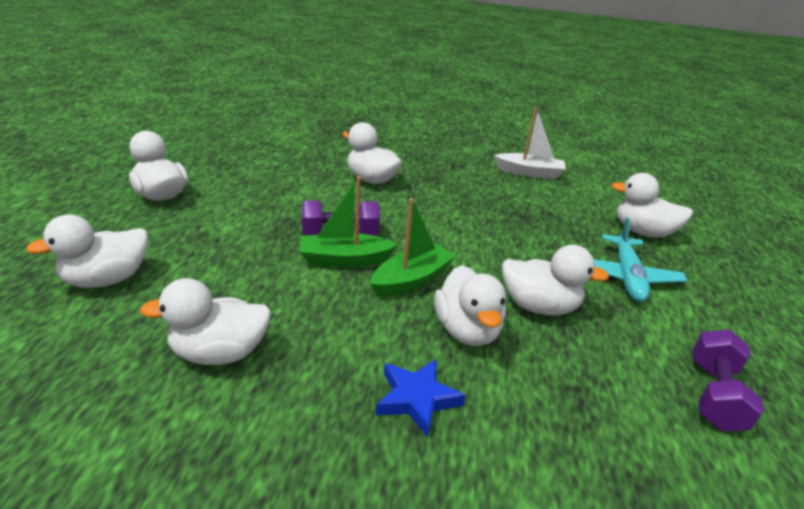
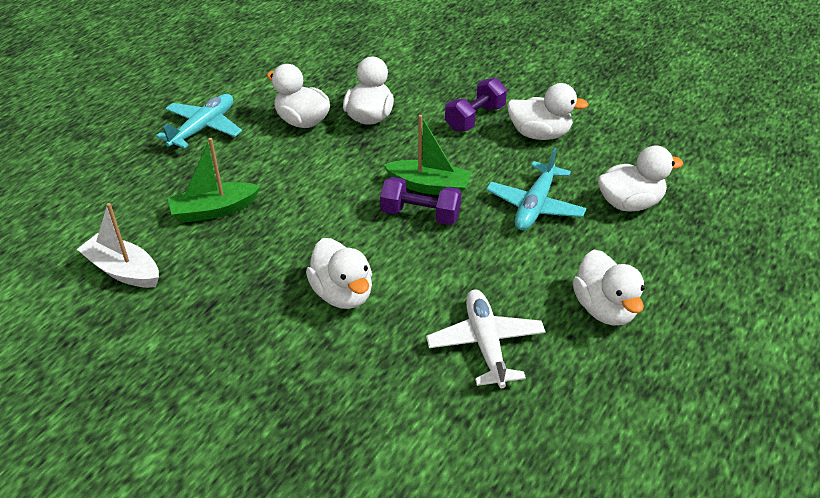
camera: 155 degrees left, 10 degrees up
(223, 259) = (535, 206): none -> turquoise plane
(256, 169) = (485, 344): none -> white plane
(411, 280) = (383, 158): green boat -> green boat (214, 210)
(417, 399) = (428, 91): blue star -> none
(643, 232) = (120, 163): white duck -> none
(714, 395) = (256, 60): purple dumbbell -> purple dumbbell (475, 118)

